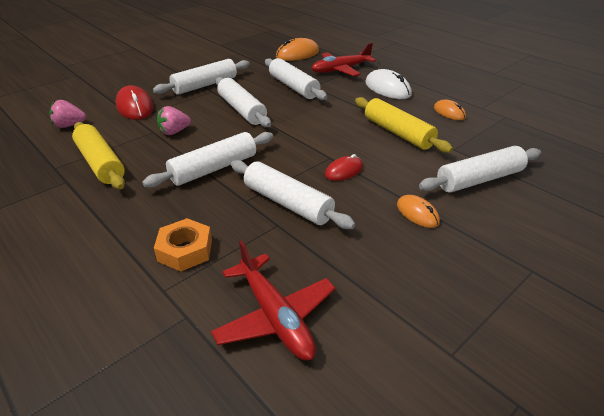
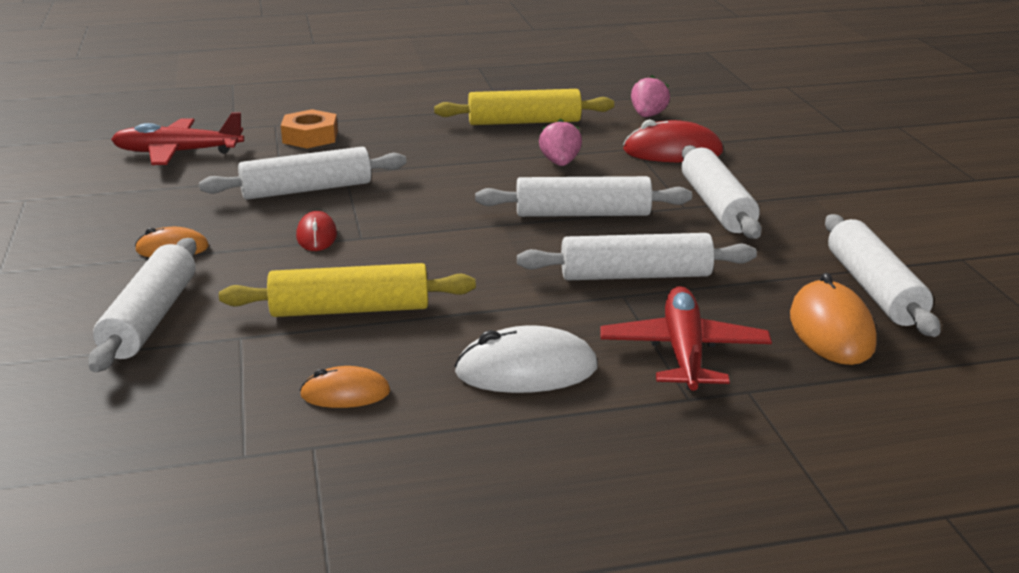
camera: 120 degrees right, 10 degrees down
(214, 168) = (434, 169): white rolling pin -> white rolling pin (874, 289)

